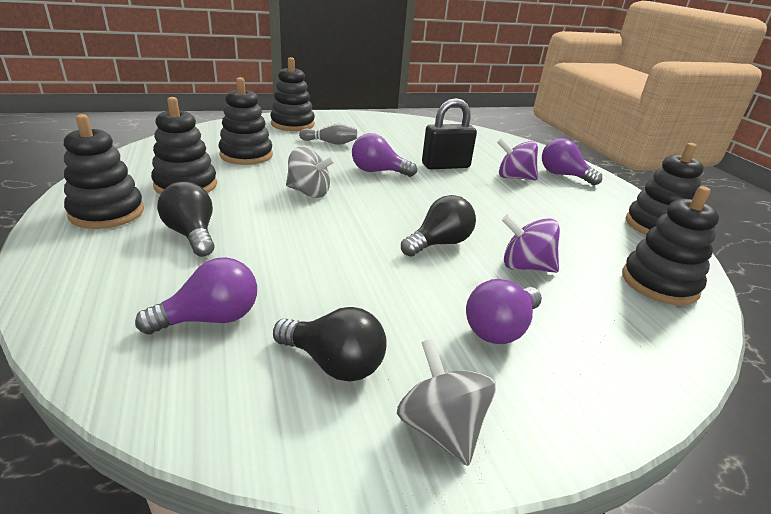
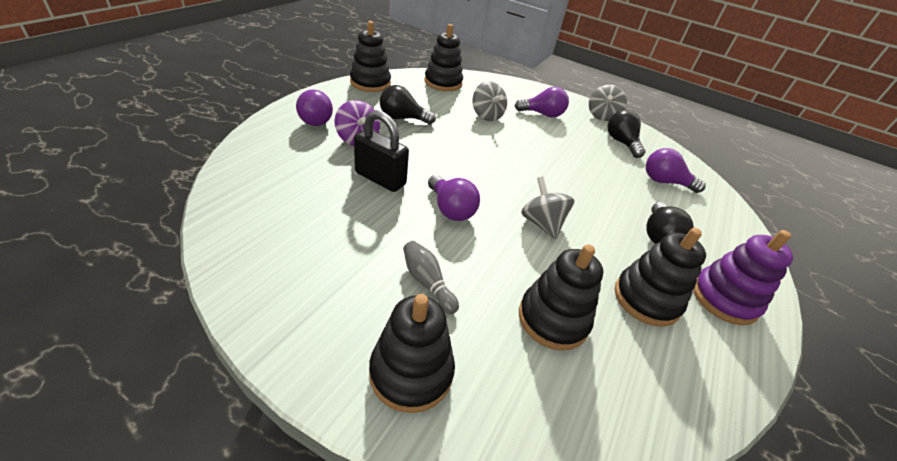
camera: 135 degrees left, 10 degrees up
(107, 213) = (724, 299): black stacking toy -> purple stacking toy
(439, 243) = (508, 144): black light bulb -> black light bulb (402, 118)
(525, 266) = (486, 116): purple spinning top -> grey spinning top

